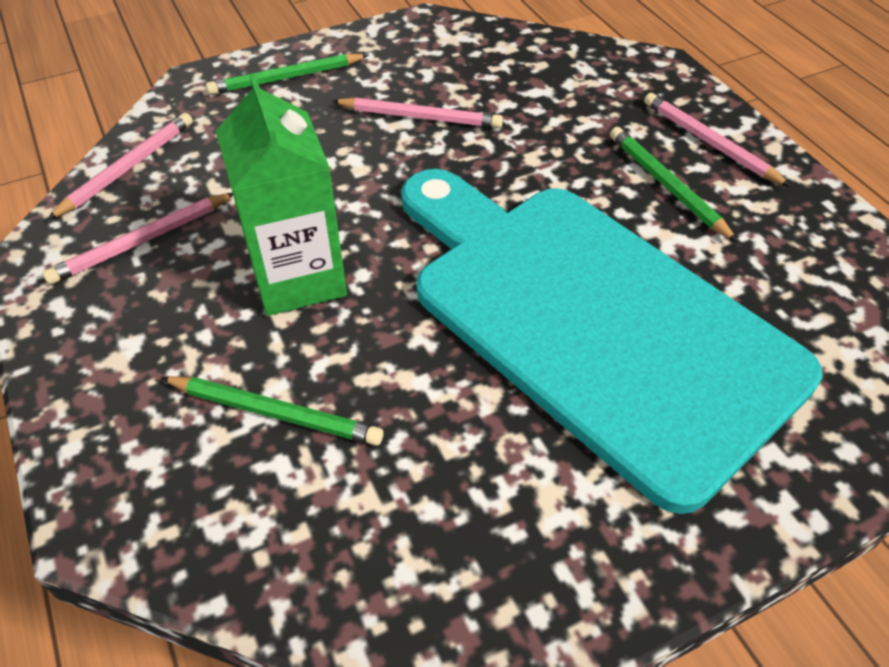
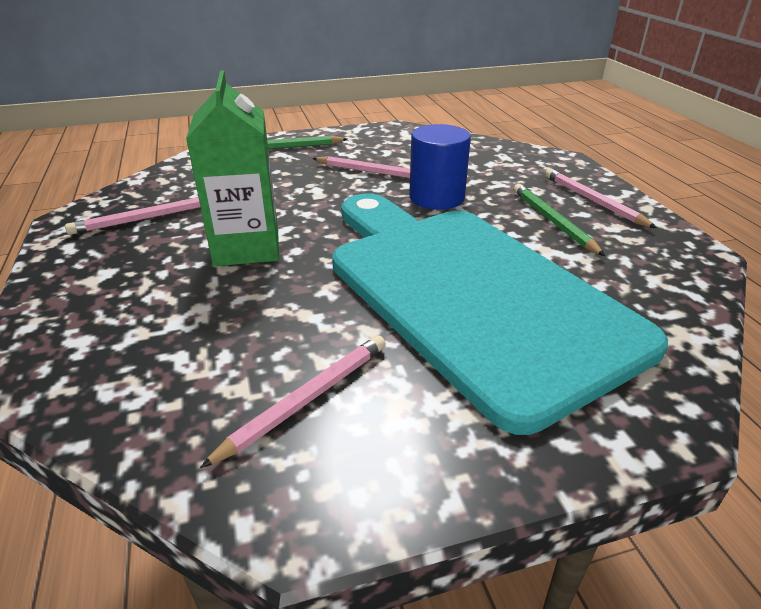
camera: 10 degrees right, 15 degrees down
(128, 168) = (157, 182): pink pencil -> pink pencil (307, 399)
(275, 413) = (191, 323): green pencil -> none
(515, 158) = (436, 198): none -> blue cylinder

